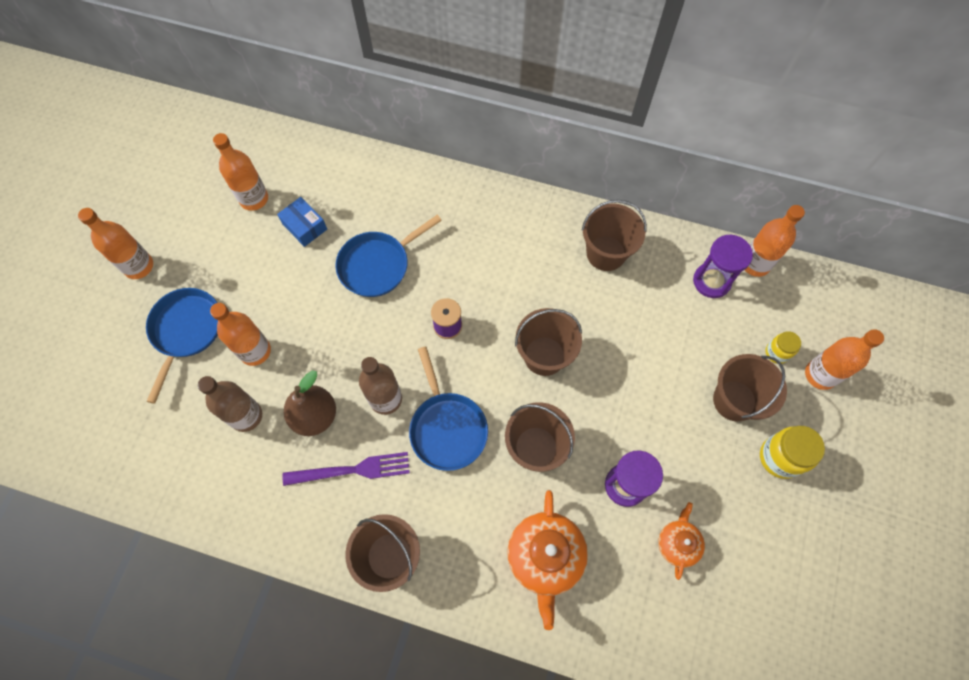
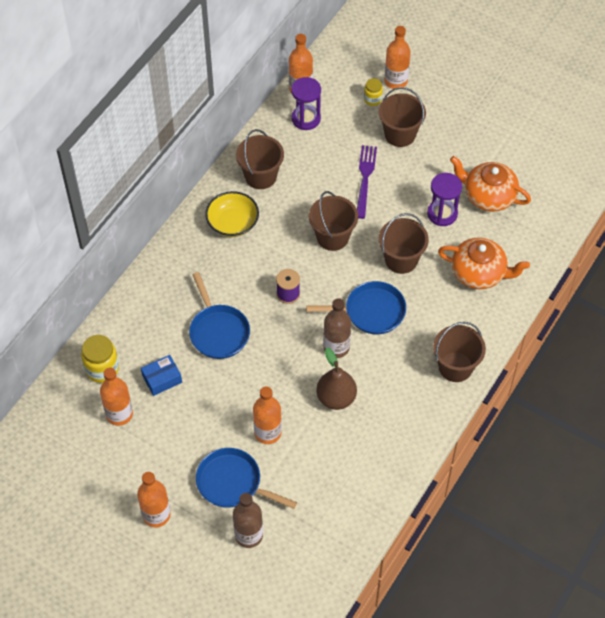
camera: 75 degrees left, 10 degrees down
(246, 416) = (322, 446): brown bottle -> brown bottle (249, 535)
(352, 470) = (386, 380): purple fork -> purple fork (365, 178)
(529, 241) = (232, 223): none -> yellow bowl
(677, 543) = (488, 196): orange teapot -> orange teapot, size x1.73
(780, 457) = (446, 122): yellow jar -> yellow jar (102, 369)

